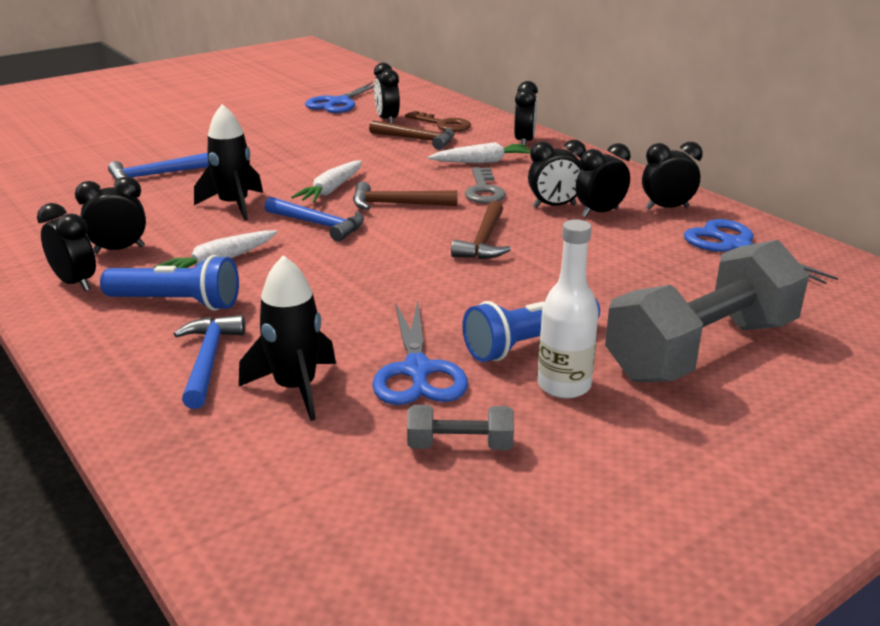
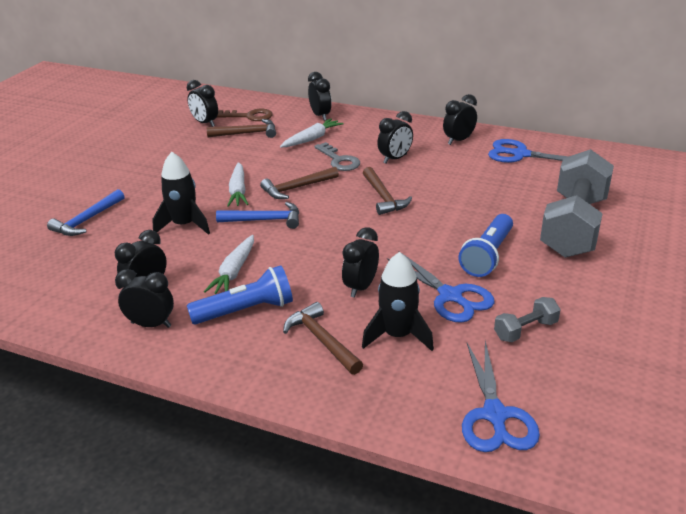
camera: 30 degrees left, 5 degrees up
(208, 361) = (322, 340): blue hammer -> brown hammer
(339, 102) = (149, 117): blue scissors -> blue scissors (494, 415)
(564, 385) = (534, 274): white bottle -> none
(600, 212) = (426, 155): black clock -> black clock (361, 287)

